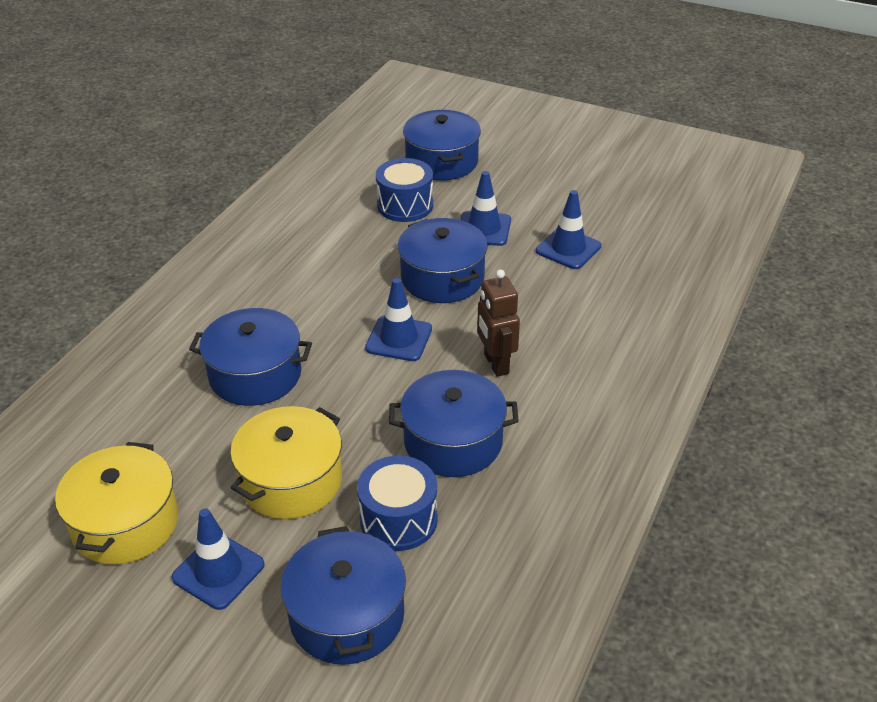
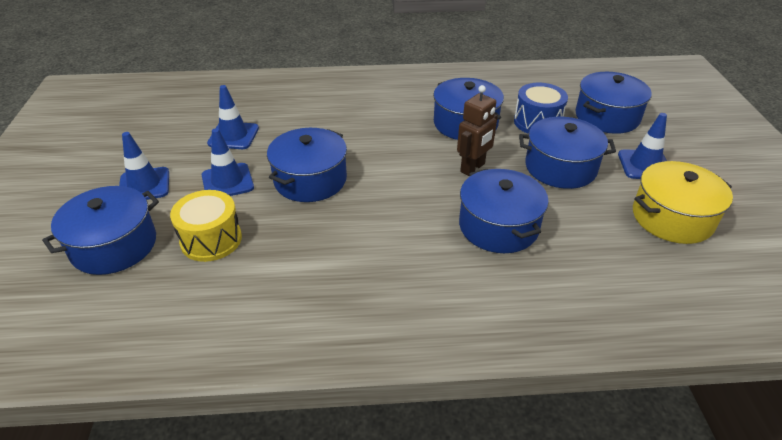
camera: 120 degrees left, 0 degrees up
(291, 481) = (560, 167): yellow pot -> blue pot
(399, 339) = (397, 175): blue traffic cone -> blue traffic cone (144, 185)
(405, 205) = (211, 239): blue drum -> yellow drum
(495, 364) = (386, 129): brown robot -> brown robot (473, 168)

